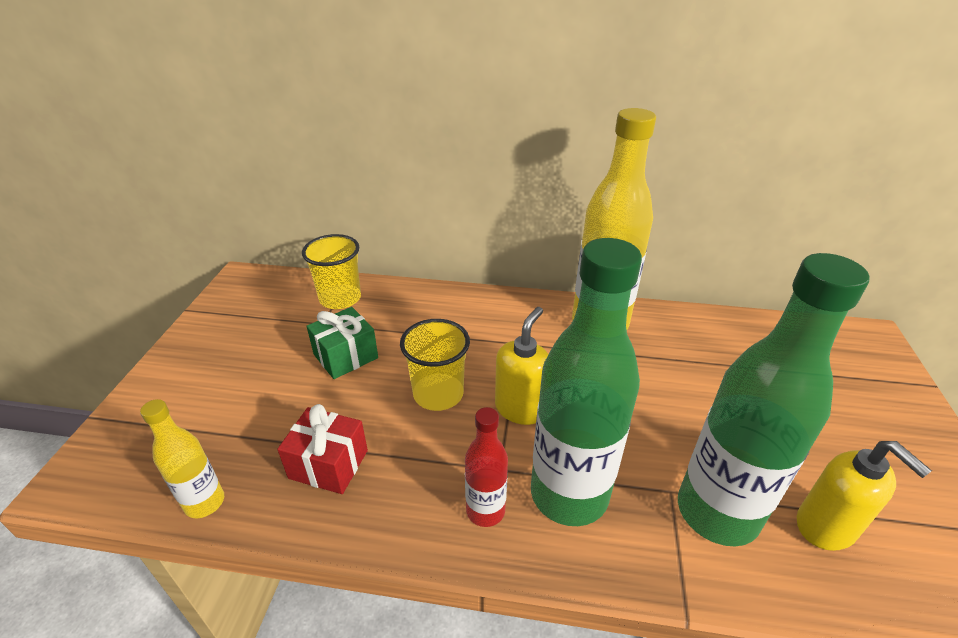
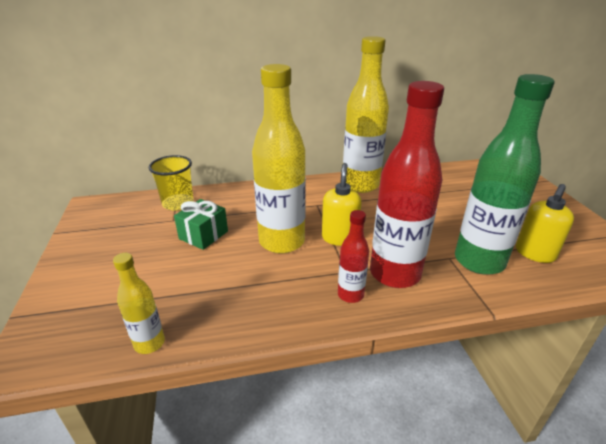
camera: 20 degrees left, 5 degrees down
(328, 464) = (230, 297): red gift -> none
(438, 394) = (282, 242): yellow cup -> yellow bottle
(569, 494) = (395, 274): green bottle -> red bottle
(826, 527) = (534, 253): yellow soap dispenser -> yellow soap dispenser turned 90 degrees clockwise

